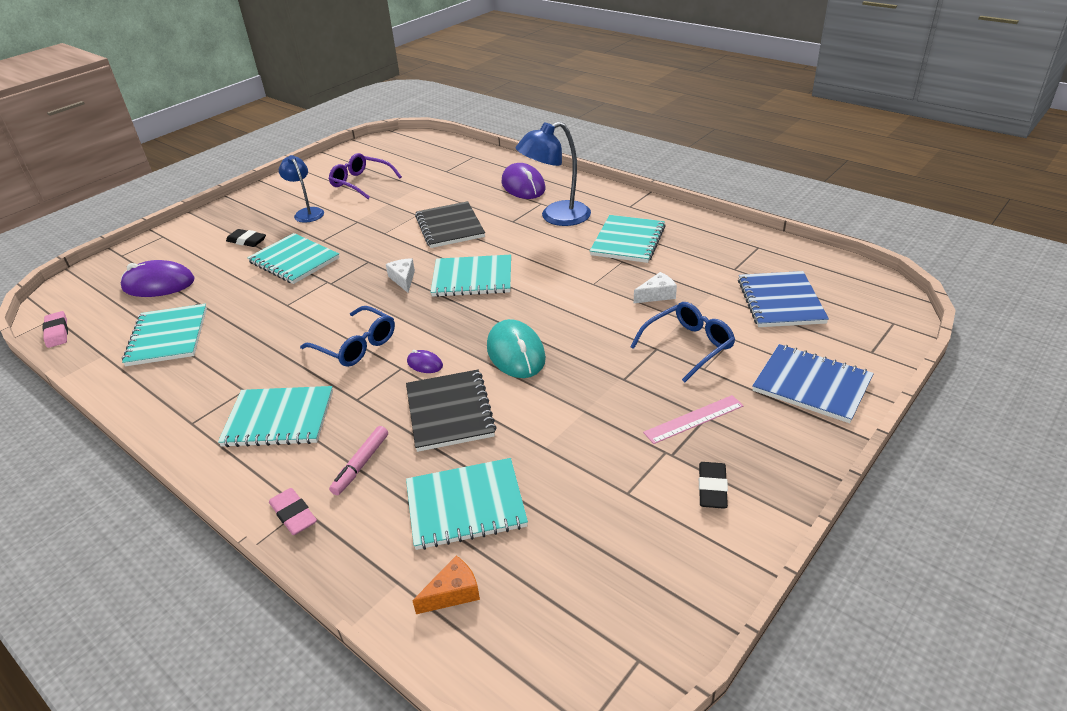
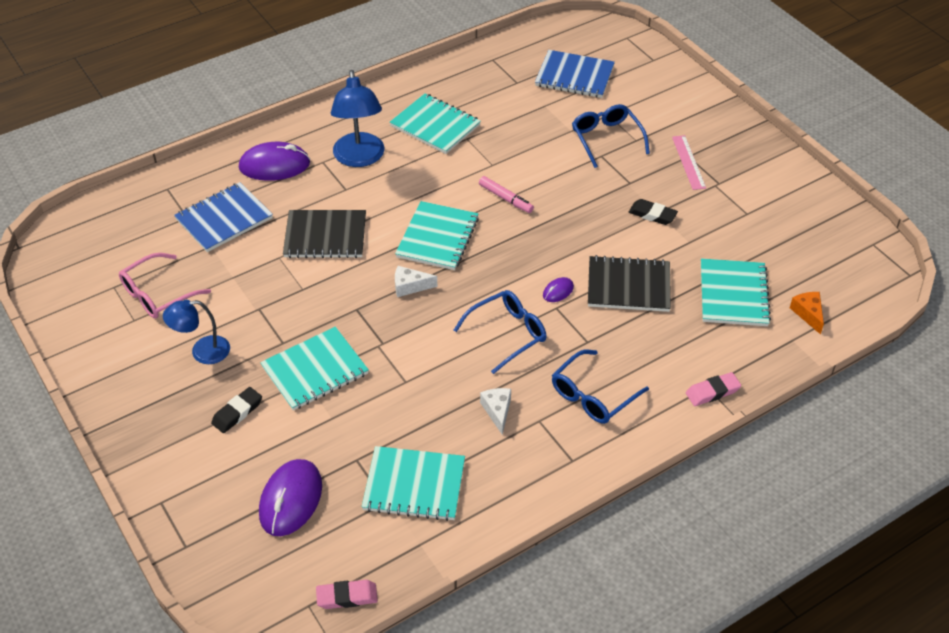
camera: 75 degrees left, 10 degrees up
(279, 419) = (592, 396): turquoise notebook -> blue glasses
(361, 182) = (157, 294): purple glasses -> pink glasses
(361, 464) = (671, 347): pink marker -> pink marker (505, 198)
(515, 353) = (569, 233): turquoise mouse -> none
(657, 295) = (530, 134): white cheese -> white cheese (497, 411)
(712, 488) = (756, 175): black eraser -> black eraser (652, 215)
(811, 385) = (676, 98): blue notebook -> blue notebook (224, 219)

